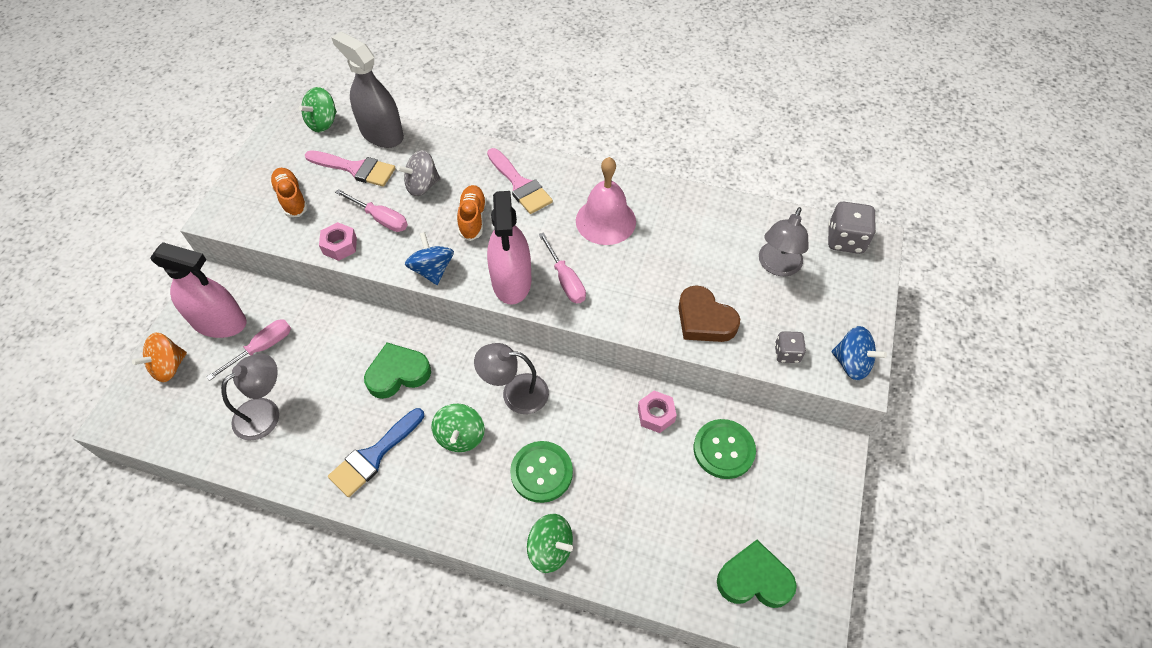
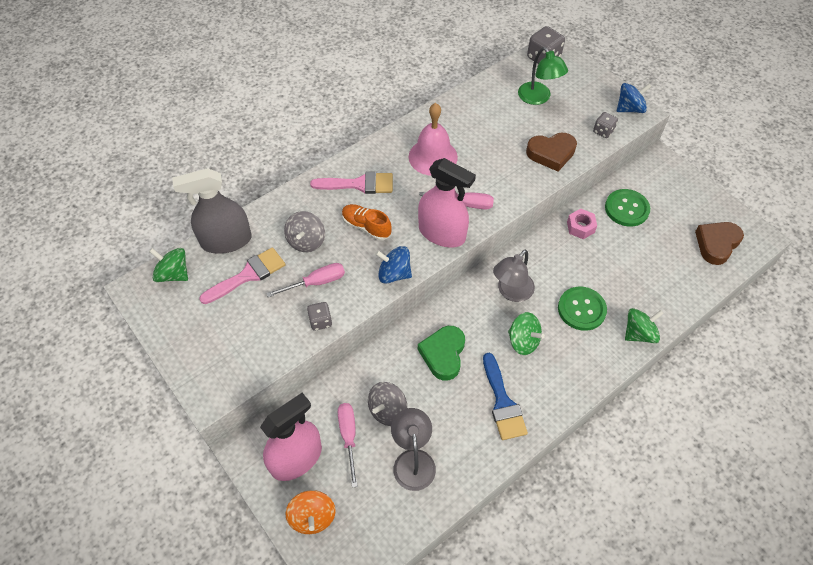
camera: 55 degrees left, 0 degrees up
(291, 198) = (239, 333): orange shoe -> none
(307, 362) = (387, 410): none -> grey spinning top
(323, 122) = (173, 274): green spinning top -> green spinning top turned 135 degrees clockwise
(340, 246) = (320, 321): pink nut -> grey dice
(754, 579) = (716, 244): green heart -> brown heart
(777, 266) = (538, 98): grey lamp -> green lamp

